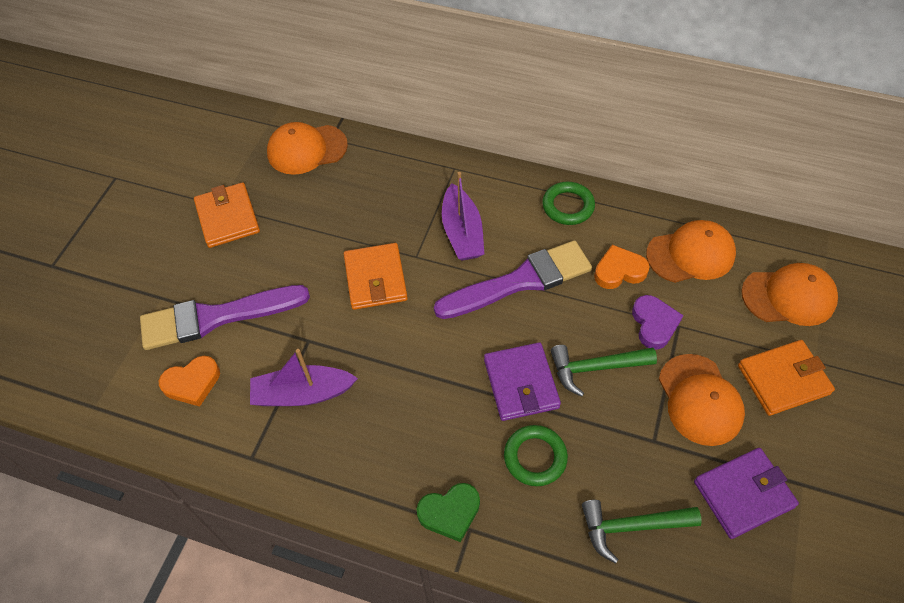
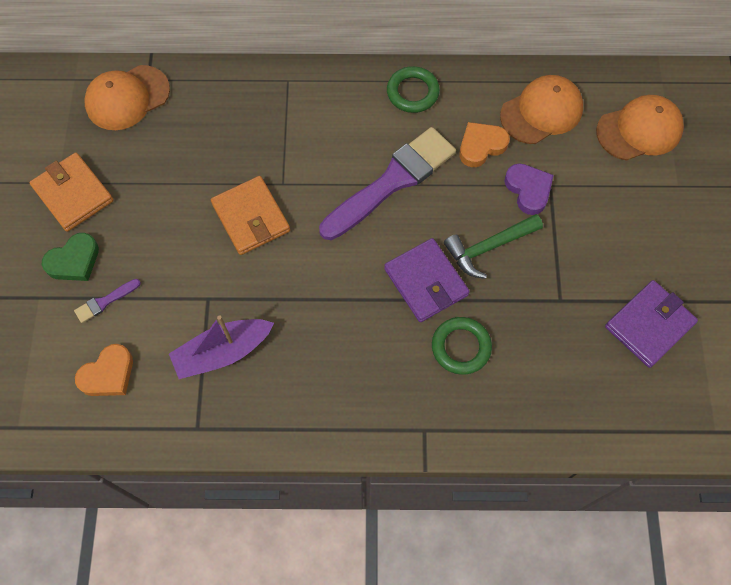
camera: 20 degrees left, 10 degrees up
(216, 317) = (105, 302): purple brush -> purple brush, size x0.40
(450, 512) = (402, 421): green heart -> green heart (74, 261)
(462, 232) = (319, 146): purple boat -> none
(631, 527) = (563, 383): green hammer -> none
(700, 400) = (589, 250): orange cap -> none
(783, 379) = (655, 211): orange wallet -> none

